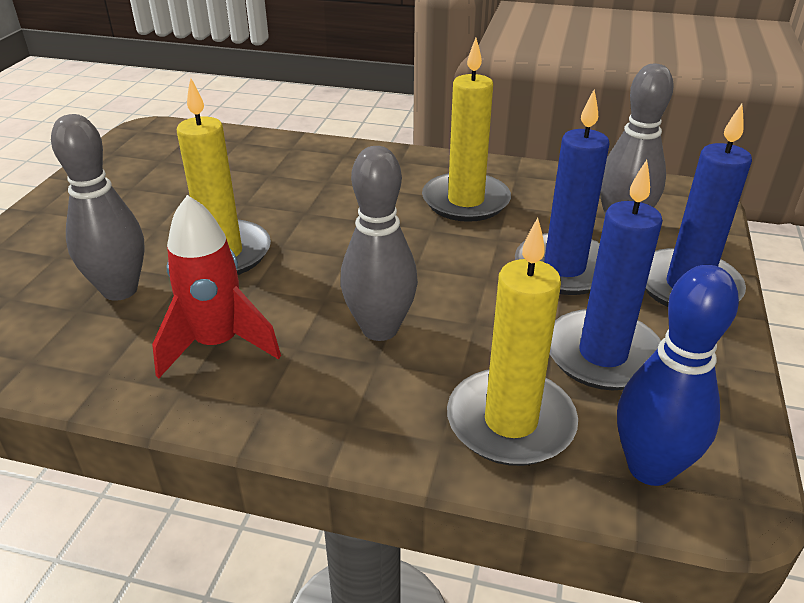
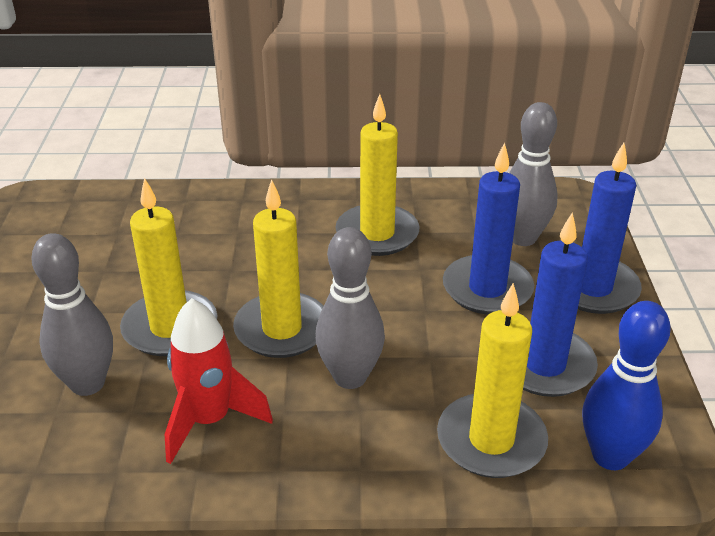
camera: 15 degrees left, 0 degrees up
(330, 272) = (282, 329): none -> yellow candle

